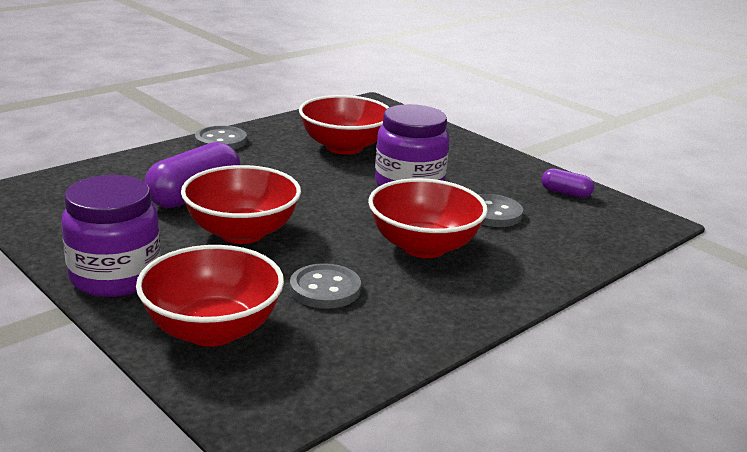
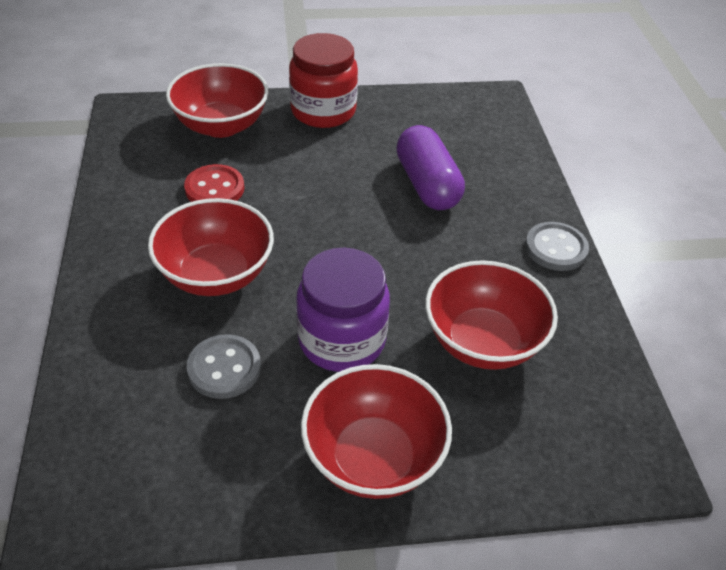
camera: 125 degrees right, 20 degrees up
(115, 277) = (323, 111): purple jar -> red jar
(242, 232) = (336, 184): red bowl -> red bowl (373, 457)
(325, 289) = (214, 188): grey button -> red button
(565, 193) = (203, 483): purple capsule -> none

